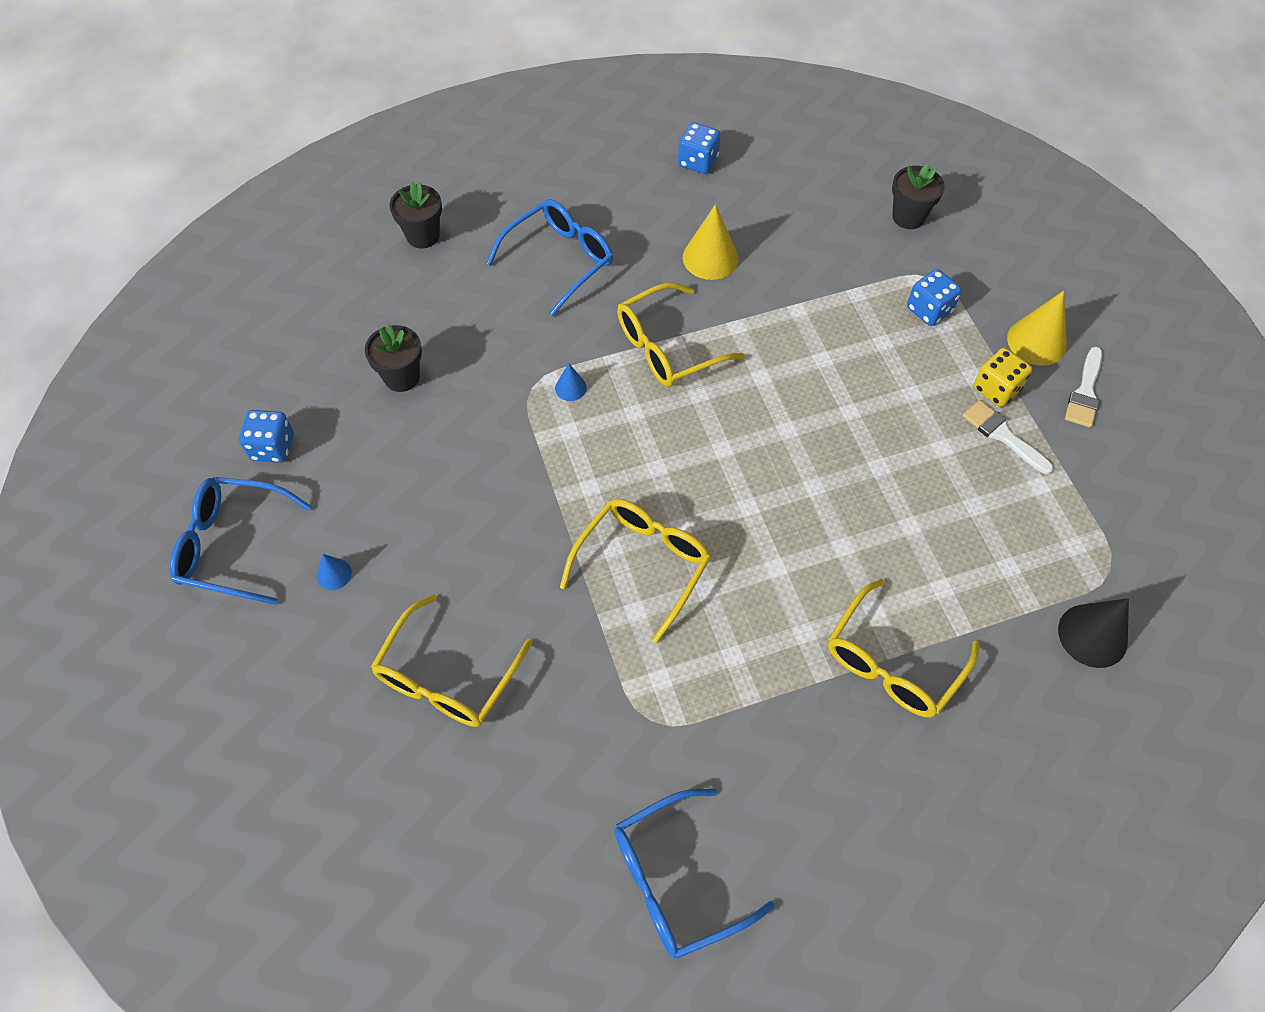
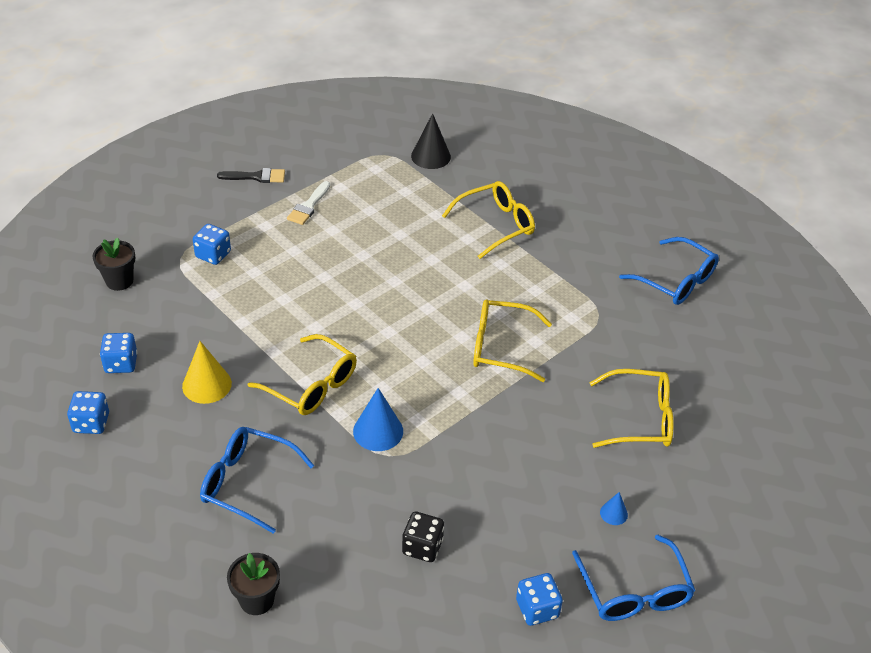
camera: 115 degrees left, 15 degrees down
(402, 377) = (422, 547): black flower pot -> black dice
(570, 388) = (378, 431): blue cone -> blue cone, size x1.90
(772, 196) = (121, 363): none -> blue dice
(893, 662) = (495, 225): yellow glasses -> yellow glasses turned 45 degrees counterclockwise
(996, 389) = (271, 214): yellow dice -> none
(1036, 341) = (221, 202): yellow cone -> none
(1085, 392) = (256, 177): white brush -> black brush

